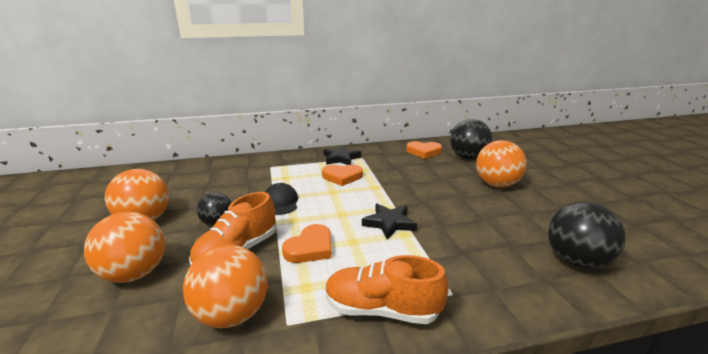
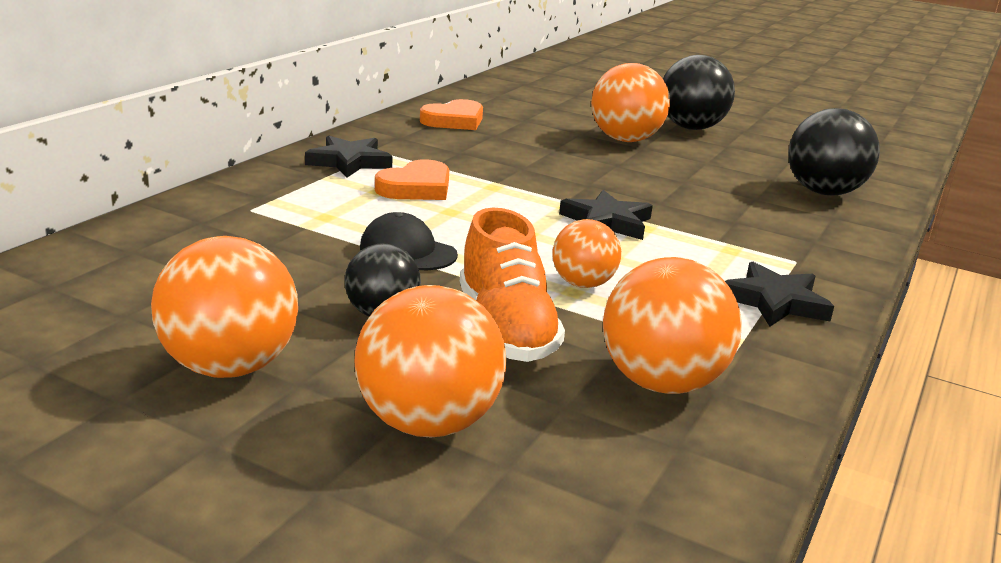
camera: 50 degrees left, 0 degrees up
(310, 248) = (582, 284): orange heart -> orange ball
(381, 310) = (775, 302): orange shoe -> black star
(468, 157) = (528, 114): black ball -> black ball (691, 128)

